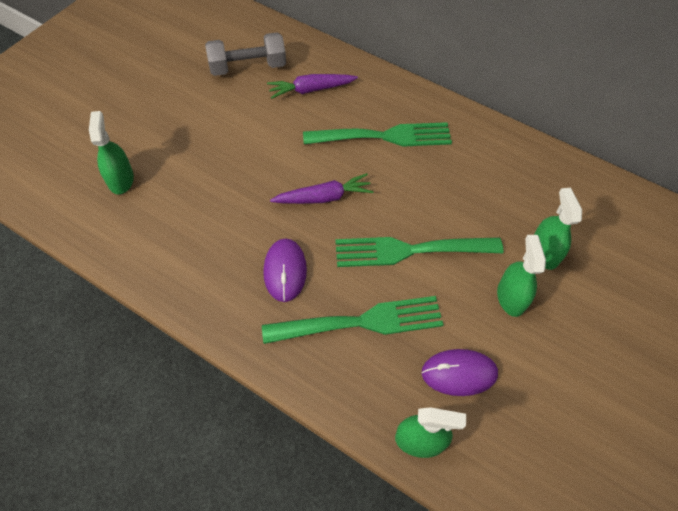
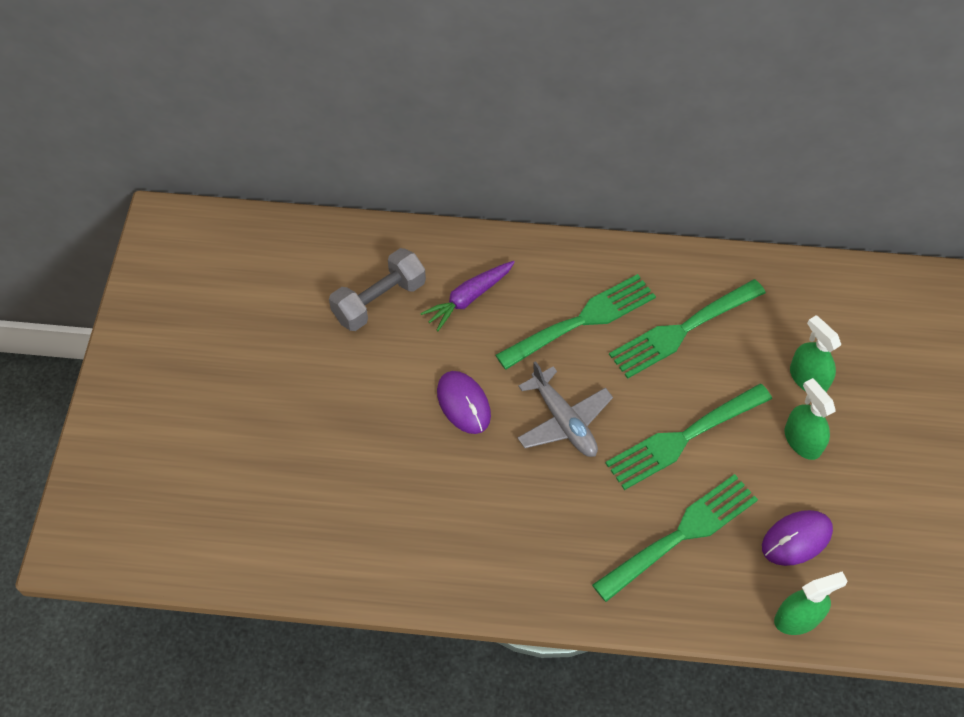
camera: 25 degrees left, 0 degrees up
(121, 179) = (337, 503): green spray bottle -> none
(285, 271) = (577, 519): purple mouse -> purple mouse (463, 403)
(323, 197) = (564, 421): purple carrot -> grey plane
(459, 174) = (682, 330): none -> green fork

